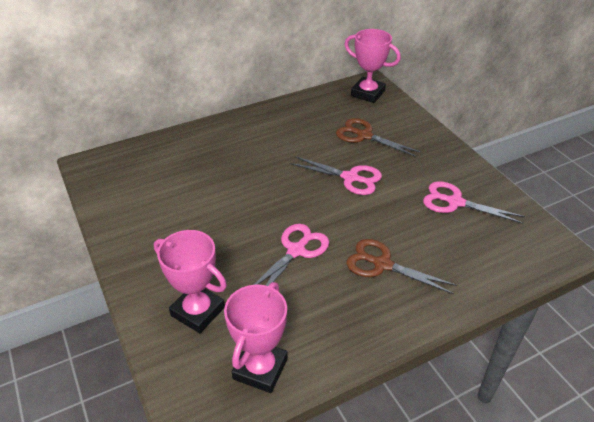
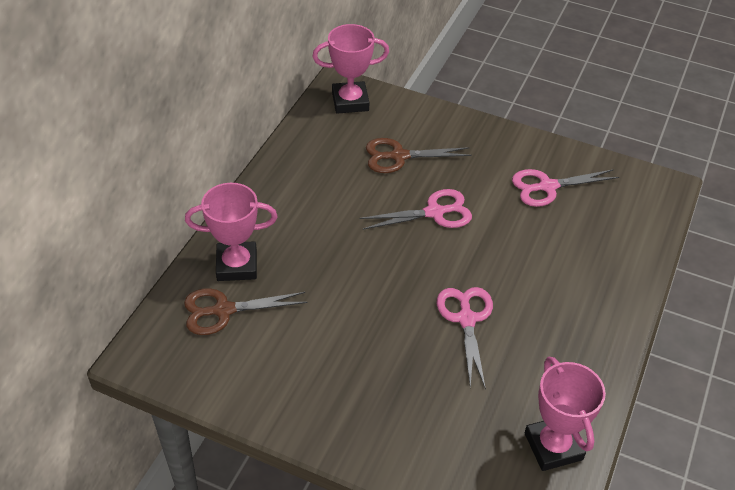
camera: 40 degrees left, 5 degrees up
(197, 311) = (446, 435): pink trophy -> pink trophy (237, 265)
(382, 264) = (549, 286): brown scissors -> brown scissors (223, 310)

